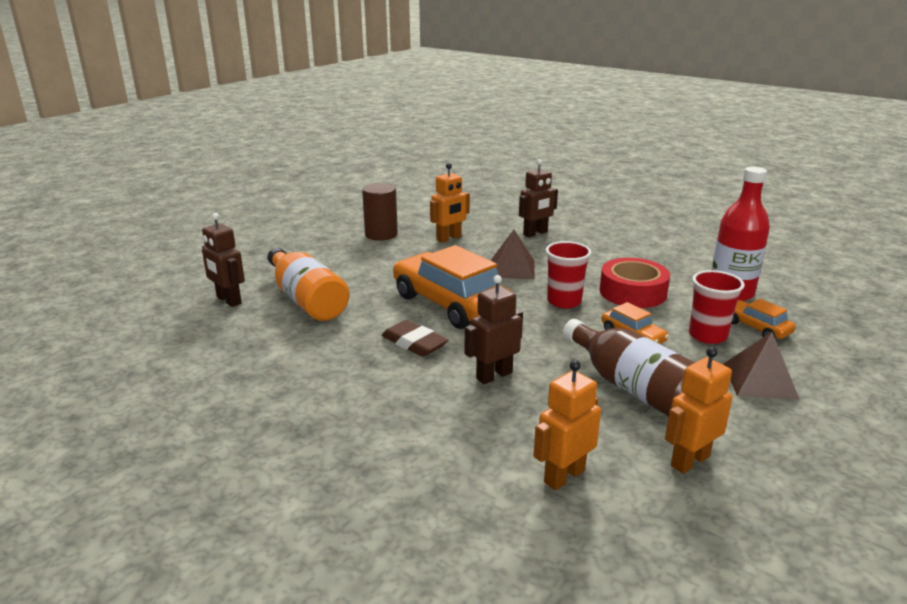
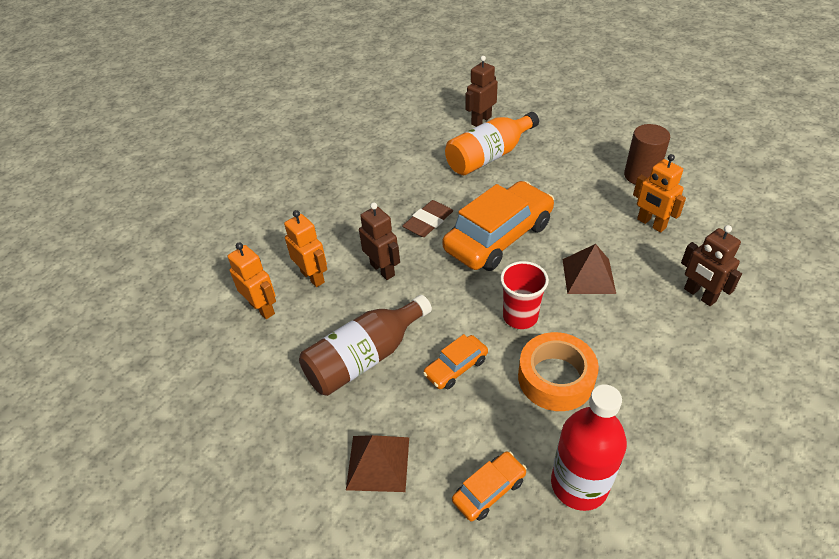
camera: 90 degrees right, 20 degrees up
(632, 292) = (555, 378): red tape -> orange tape
(689, 461) = (268, 382): orange robot -> orange robot (313, 277)
(707, 335) = (464, 434): red cup -> none

